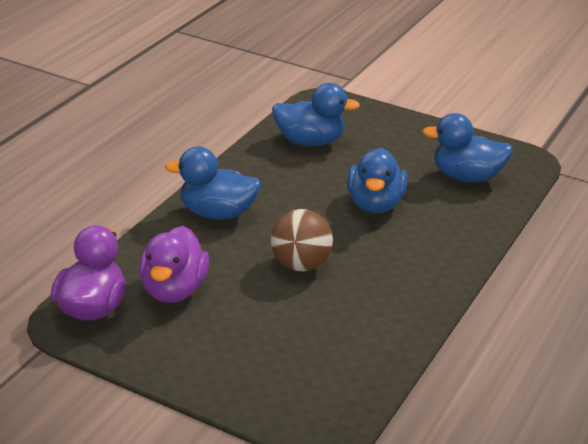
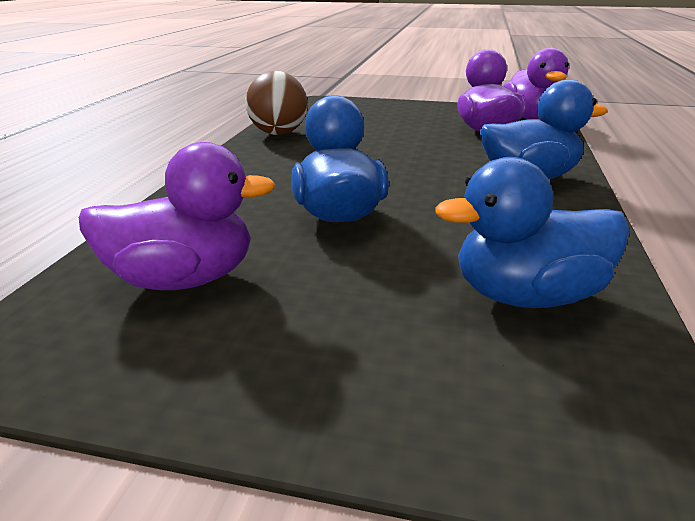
camera: 165 degrees right, 5 degrees down
(300, 265) = (391, 154): brown ball -> brown ball (278, 133)
(466, 177) = (183, 279): blue duck -> purple duck

